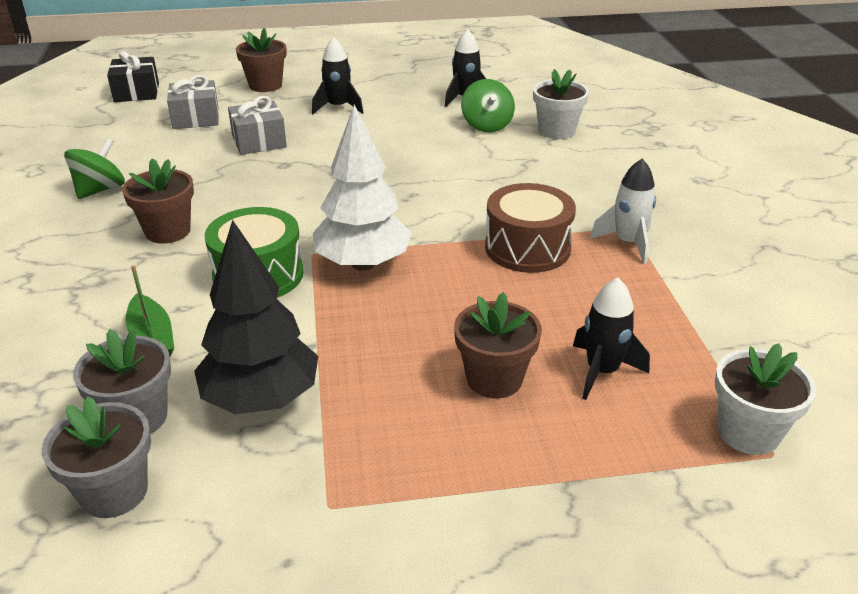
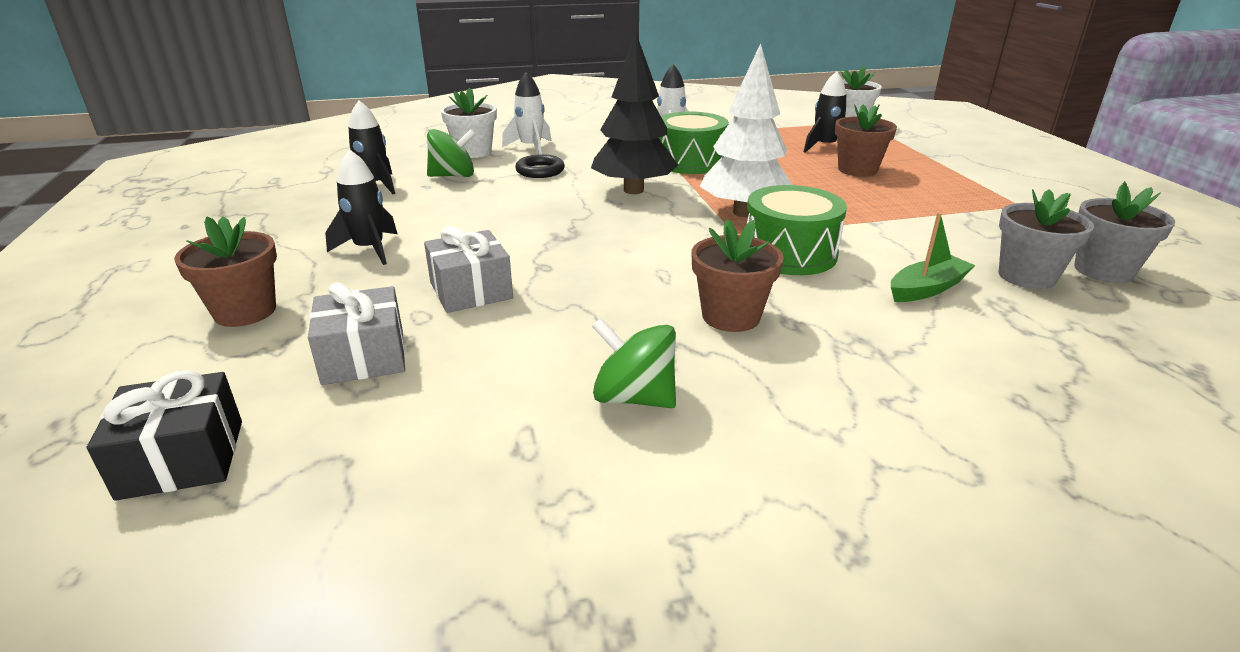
camera: 95 degrees left, 5 degrees down
(261, 399) = (951, 233): black tree -> black tree (633, 190)
(498, 162) = (540, 171): none -> black ring
(527, 248) = (690, 162): brown drum -> green drum
(573, 157) = (531, 148): none -> white rocket

